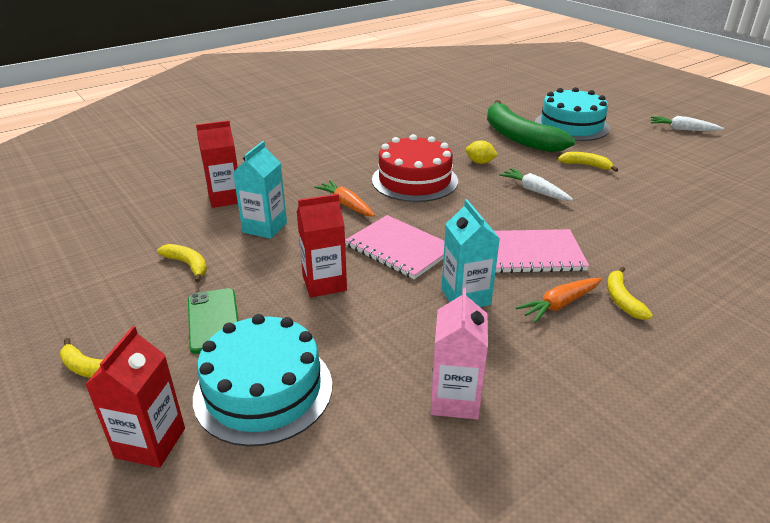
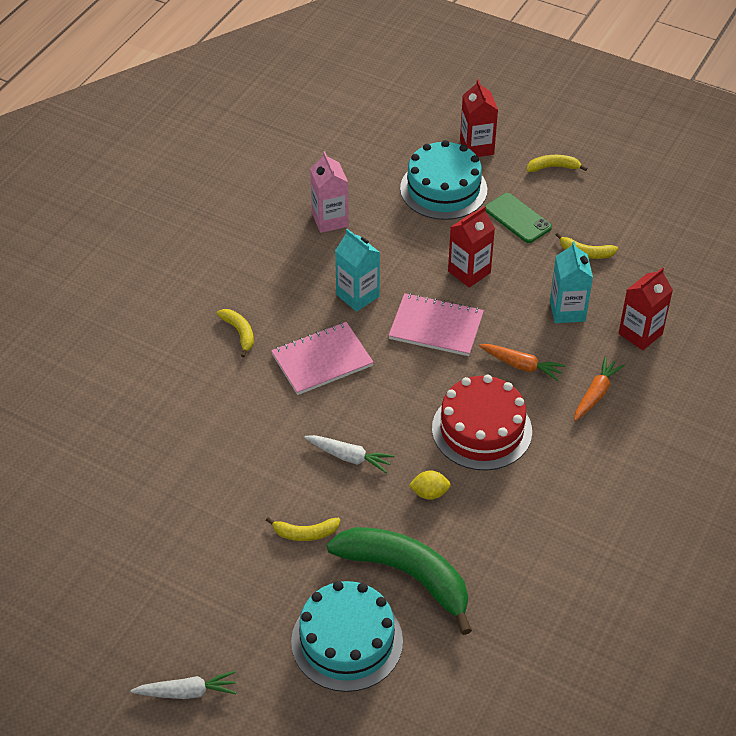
camera: 155 degrees right, 15 degrees up
(559, 304) = (286, 312): orange carrot -> orange carrot (596, 394)

